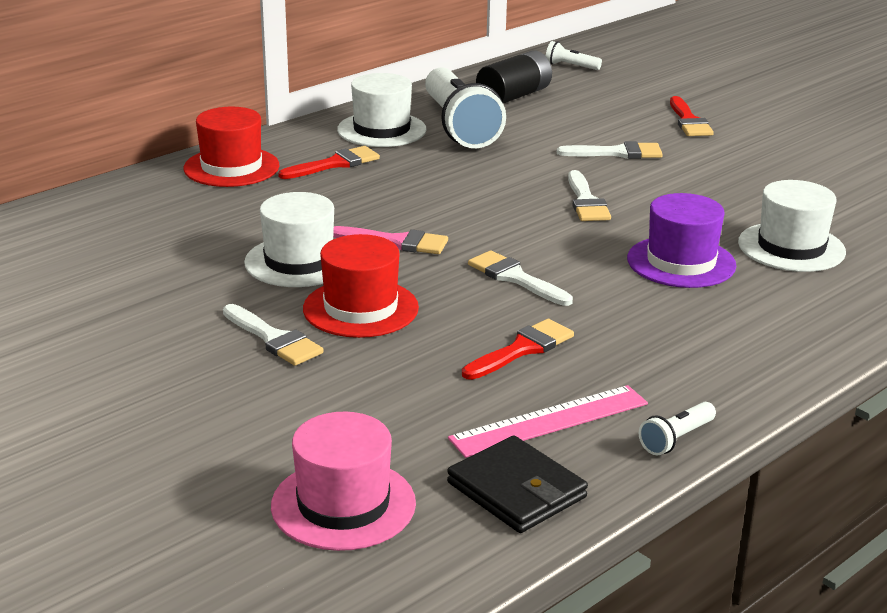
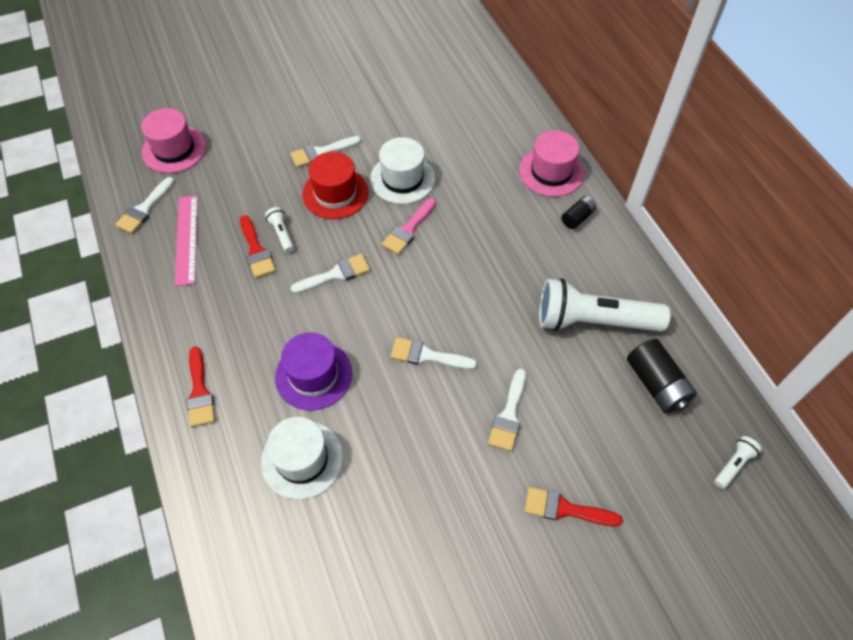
camera: 110 degrees right, 30 degrees up
(231, 167) = (551, 172): red hat -> pink hat
(307, 146) = (577, 218): none -> black battery
(335, 164) = (540, 226): red brush -> red brush (199, 392)
(382, 130) = (598, 268): white hat -> none
(516, 490) = (144, 209): black wallet -> white brush
(676, 439) = (140, 285): white flashlight -> white flashlight (282, 234)

